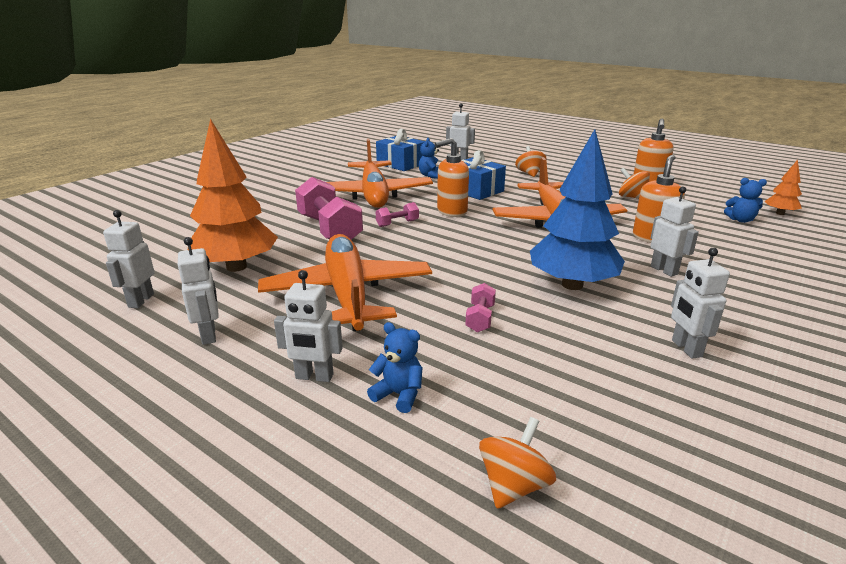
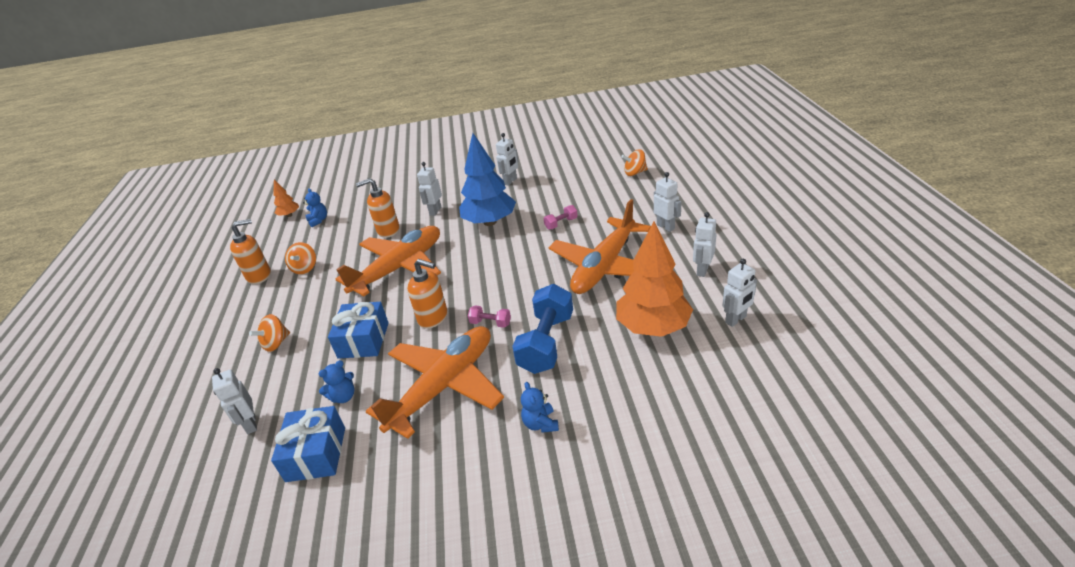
camera: 130 degrees left, 10 degrees up
(329, 229) = (546, 343): pink dumbbell -> blue dumbbell
(399, 395) = (639, 207): blue teddy bear -> blue teddy bear (540, 424)

